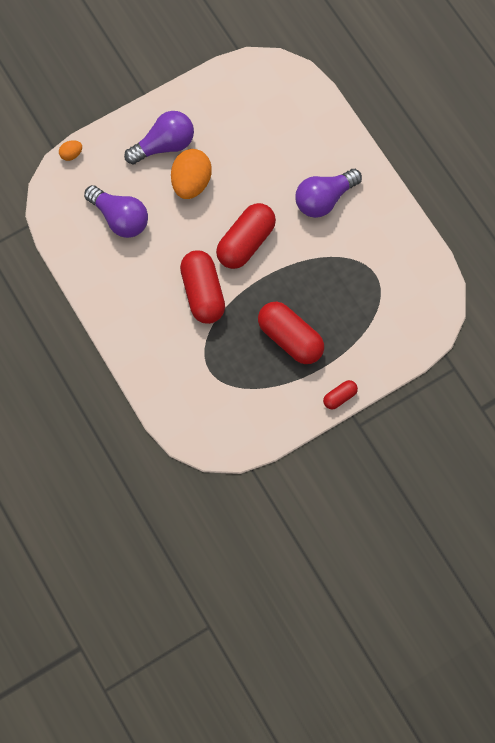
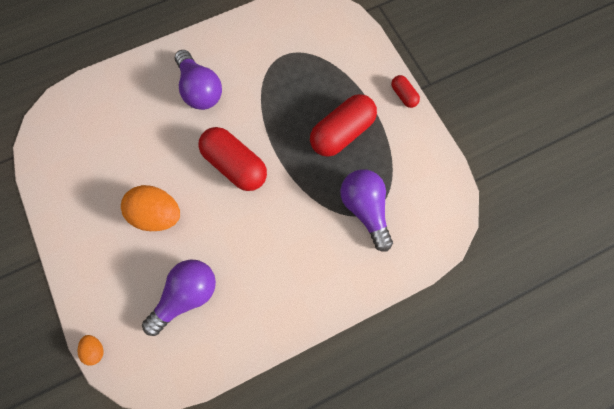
camera: 85 degrees left, 0 degrees up
(164, 145) = (107, 240): purple light bulb -> purple light bulb (365, 209)
(203, 292) = (286, 212): red capsule -> none

